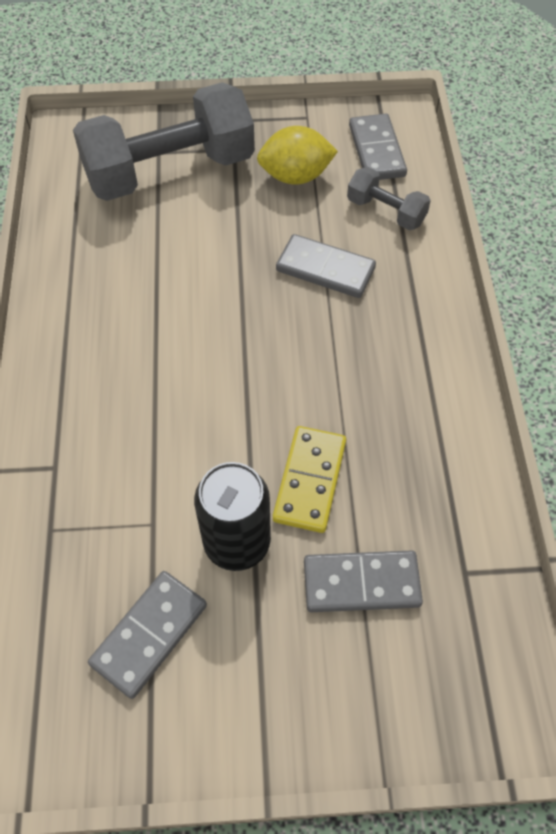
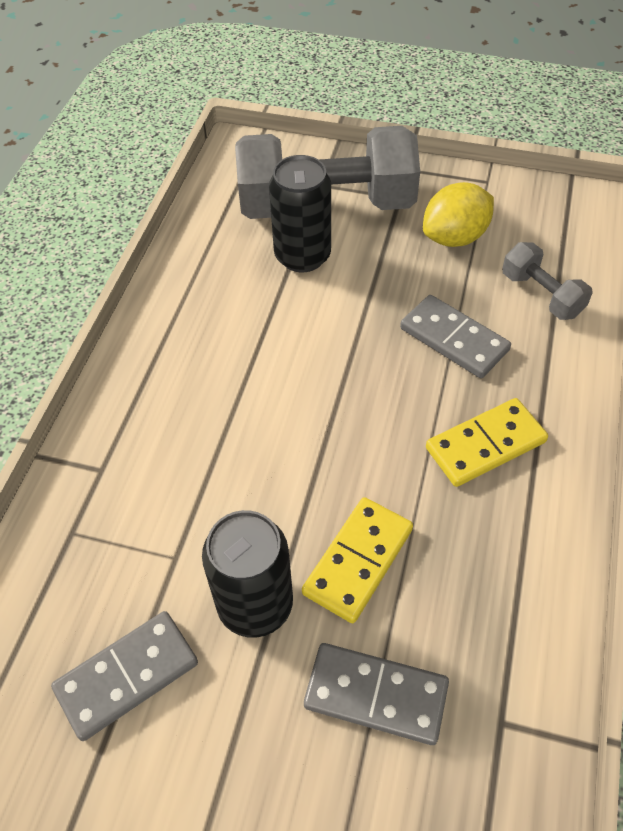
camera: 20 degrees right, 5 degrees down
(165, 225) = (302, 256): none -> black can
(295, 176) = (455, 237): yellow lemon -> yellow lemon turned 45 degrees counterclockwise
(376, 151) = (552, 230): grey domino -> none
(381, 354) = (485, 445): none -> yellow domino

